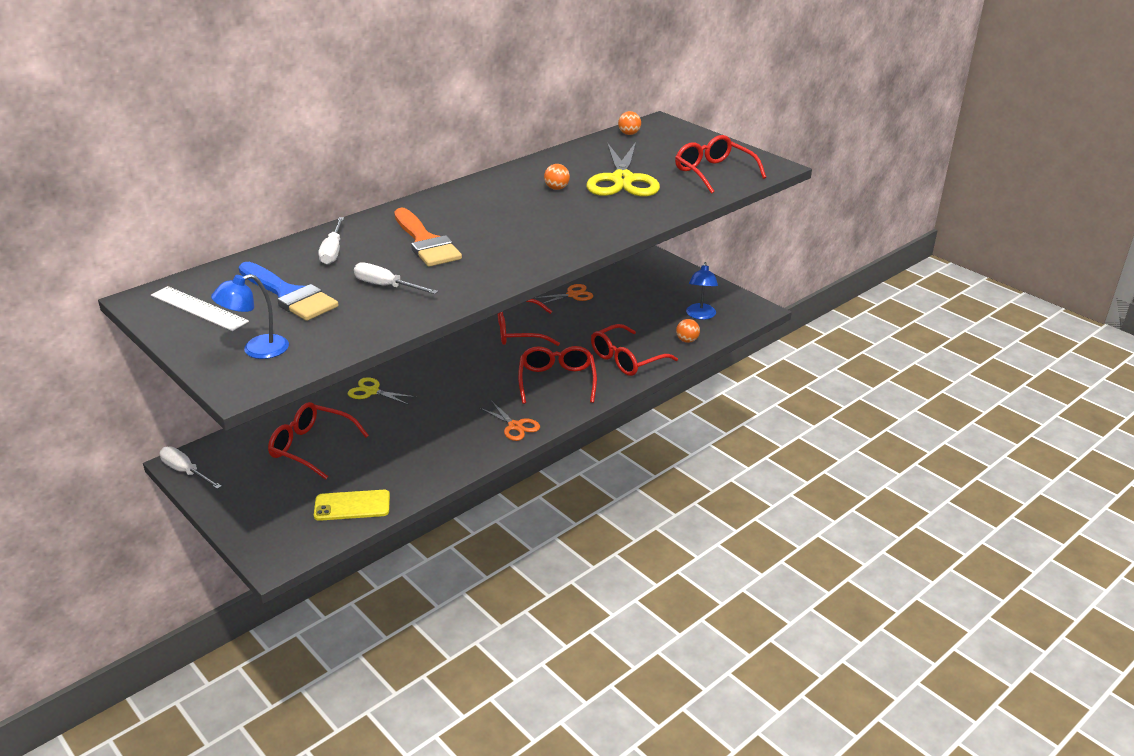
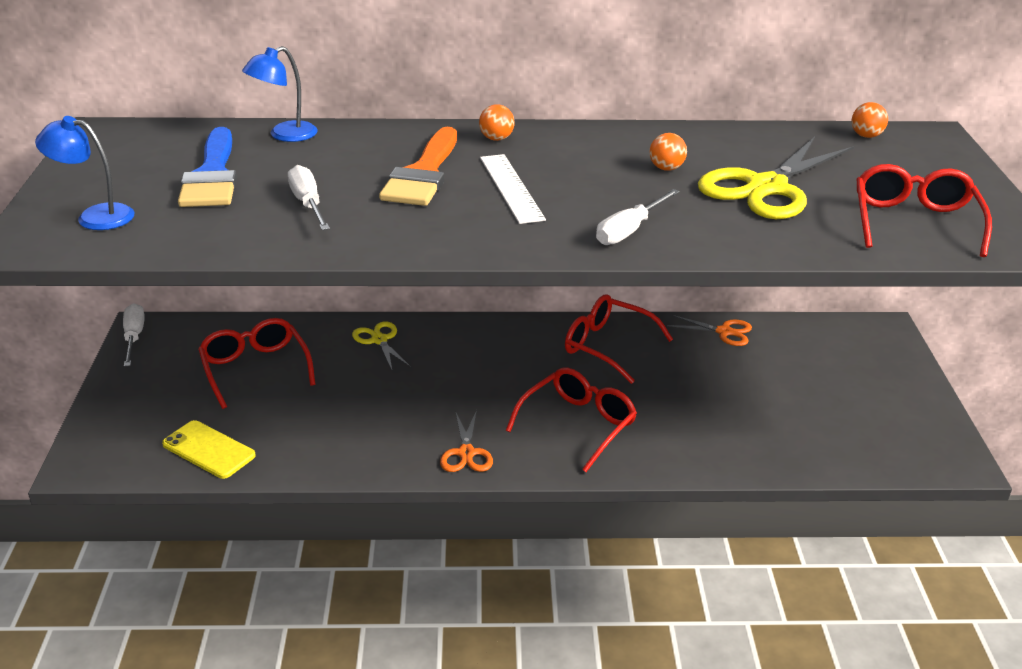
camera: 40 degrees right, 0 degrees up
(199, 308) = (124, 156): white ruler -> white ruler (511, 188)
(333, 251) = (322, 148): white screwdriver -> white screwdriver (629, 231)
(626, 359) = (693, 440): red glasses -> none
(687, 340) = (803, 455): orange ball -> orange ball (496, 139)
(700, 315) = (862, 431): blue lamp -> blue lamp (284, 135)

